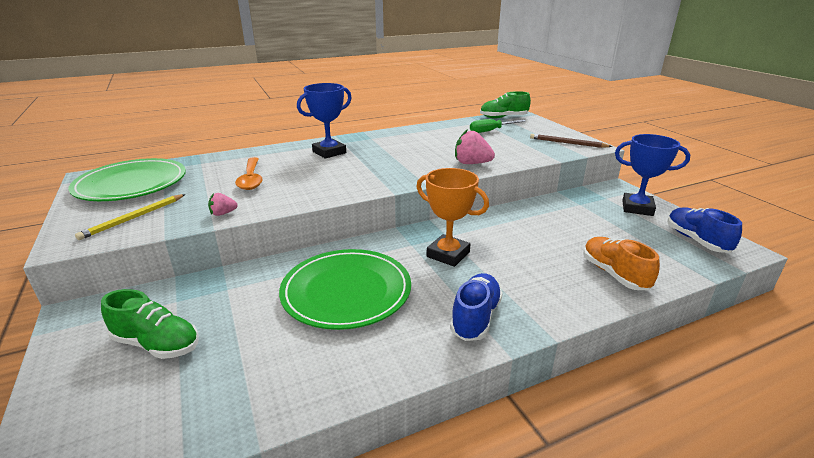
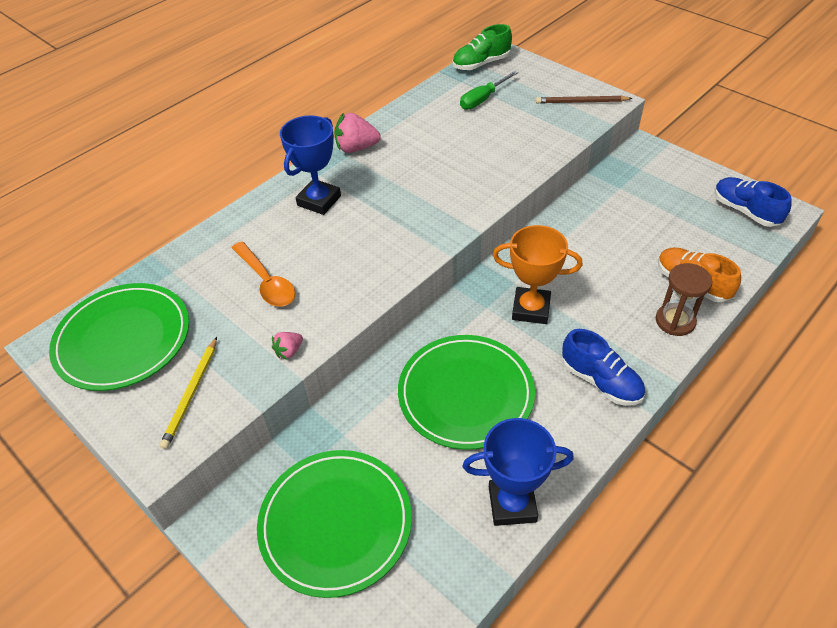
camera: 20 degrees left, 20 degrees up
(157, 344) = (335, 523): green shoe -> green plate
(471, 163) = (499, 174): pink strawberry -> pink strawberry (356, 148)
(475, 317) = (601, 381): blue shoe -> blue shoe turned 135 degrees clockwise
(580, 295) = (675, 321): none -> brown hourglass
(637, 208) = (676, 177): blue trophy -> blue trophy (512, 504)

